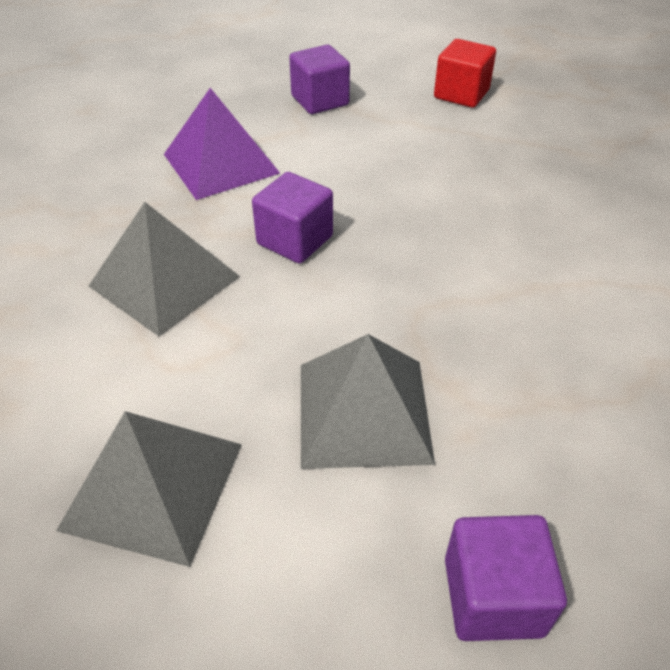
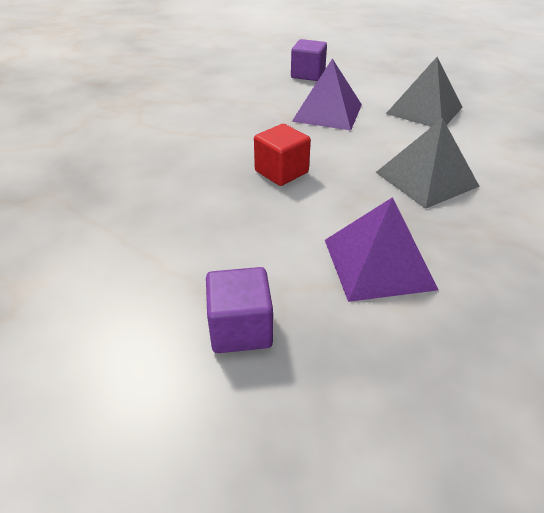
camera: 160 degrees left, 5 degrees down
(295, 240) = (332, 185): purple cube -> none
(363, 411) = (327, 112): grey pyramid -> purple pyramid
(461, 94) = (76, 294): red cube -> red cube (281, 172)

